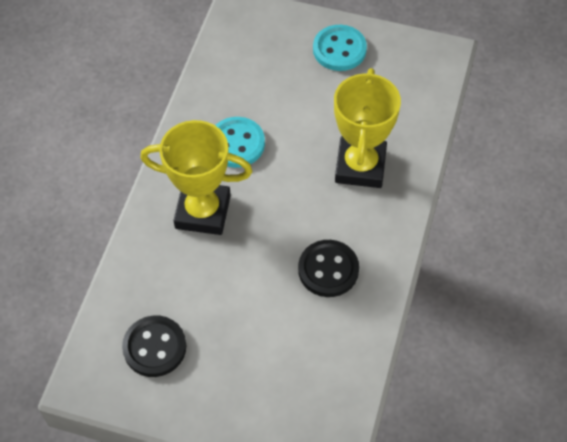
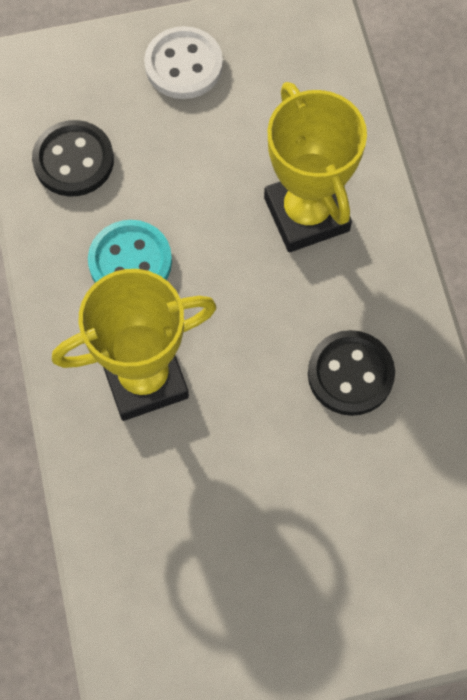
camera: 30 degrees left, 10 degrees up
(154, 347) = (197, 597): black button -> black button (73, 160)
(339, 49) = (183, 65): turquoise button -> white button

